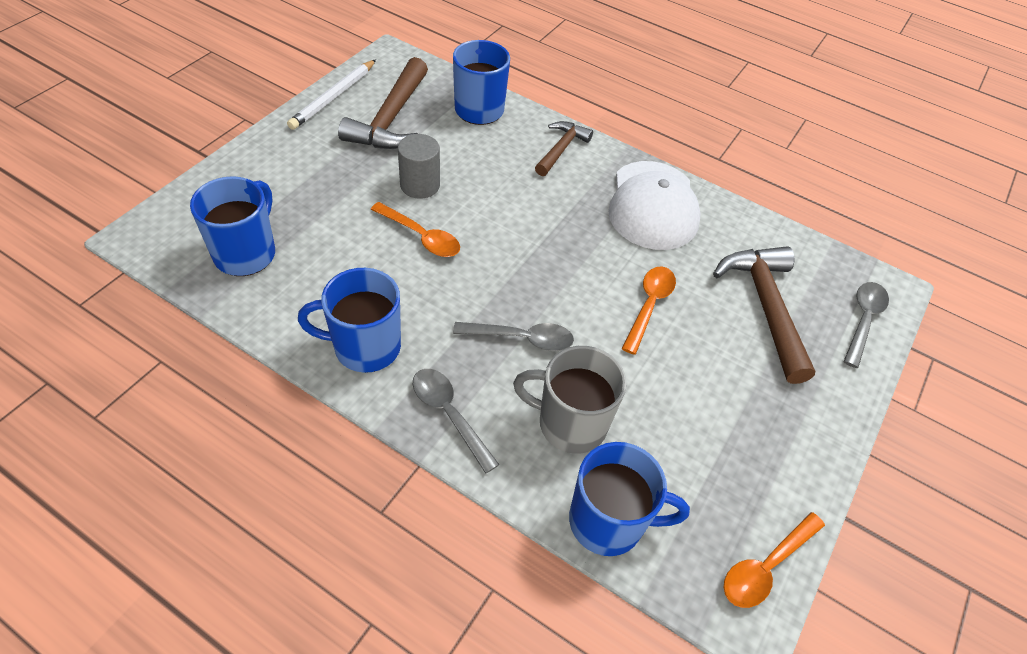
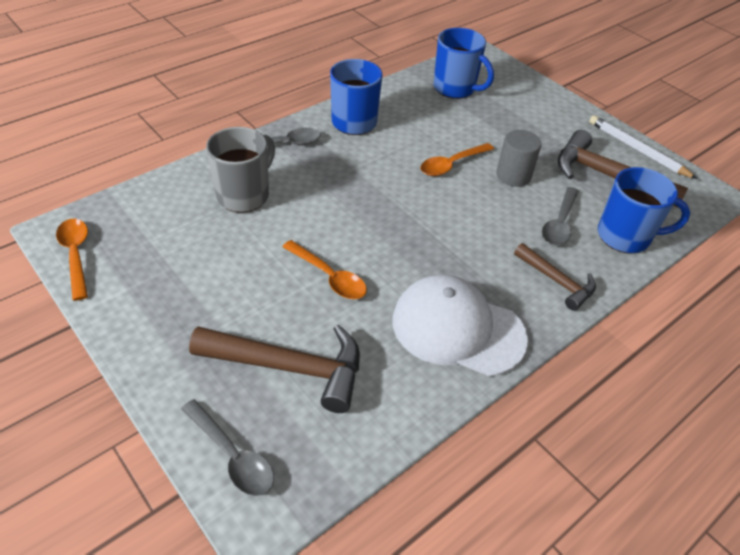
camera: 110 degrees right, 5 degrees down
(521, 338) = (329, 191): grey spoon -> grey spoon (559, 223)
(608, 521) = (164, 191): blue mug -> none

